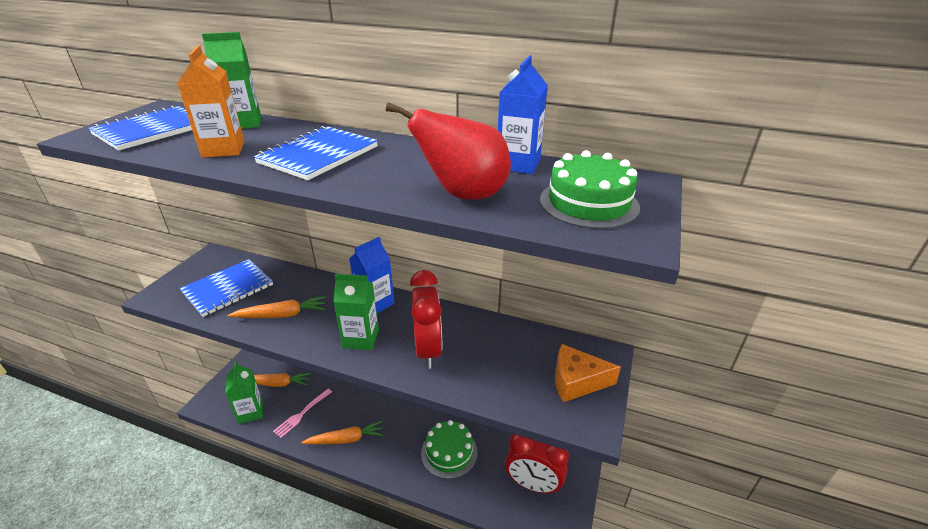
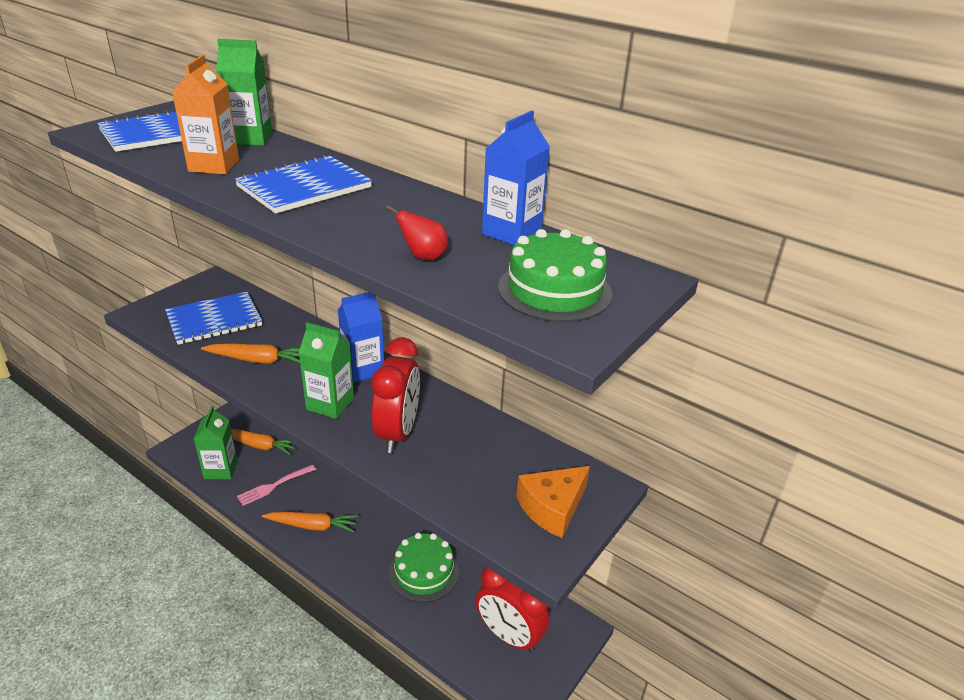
camera: 15 degrees right, 0 degrees up
(463, 195) = (423, 257): red pear -> red pear, size x0.48
(576, 381) = (552, 508): orange cheese -> orange cheese turned 60 degrees counterclockwise

